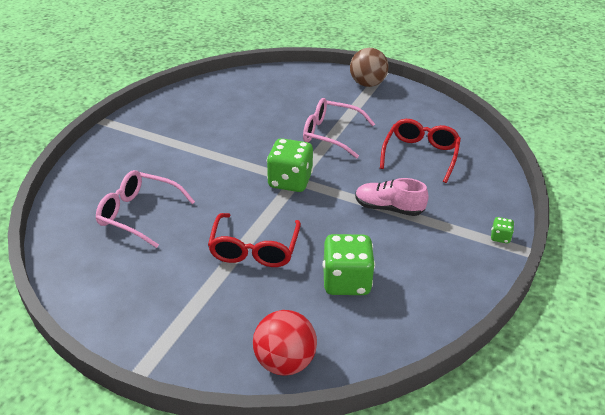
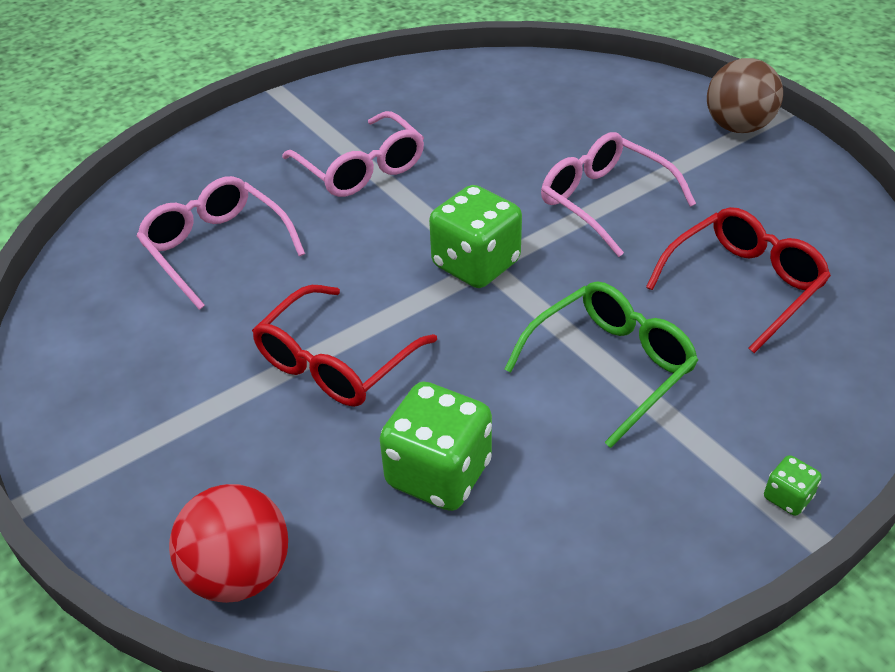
camera: 30 degrees right, 5 degrees up
(190, 151) = (361, 169): none -> pink glasses
(388, 208) = (610, 366): pink shoe -> green glasses

